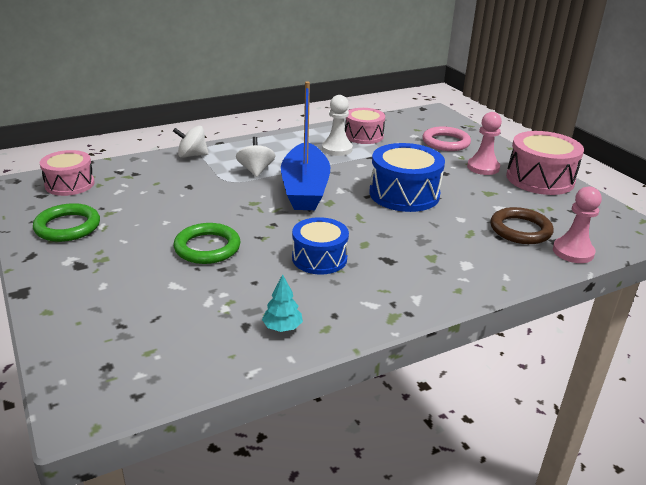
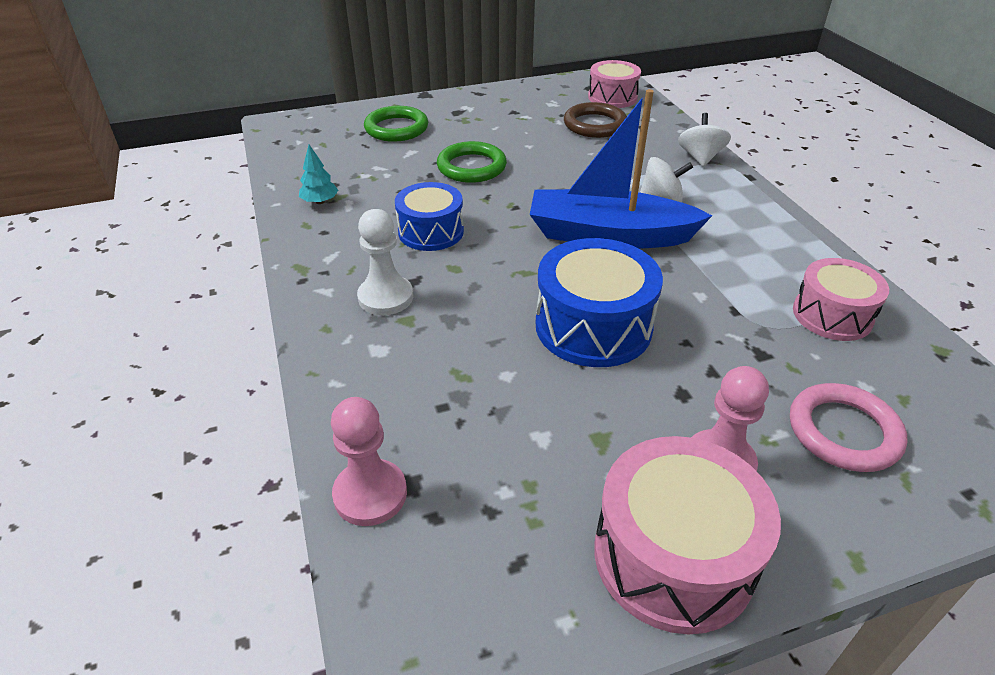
camera: 100 degrees right, 10 degrees up
(67, 227) = (525, 102): green ring -> green ring (396, 128)
(337, 149) = (758, 277): white pawn -> white pawn (385, 297)
(520, 230) = (458, 442): brown ring -> brown ring (595, 125)

